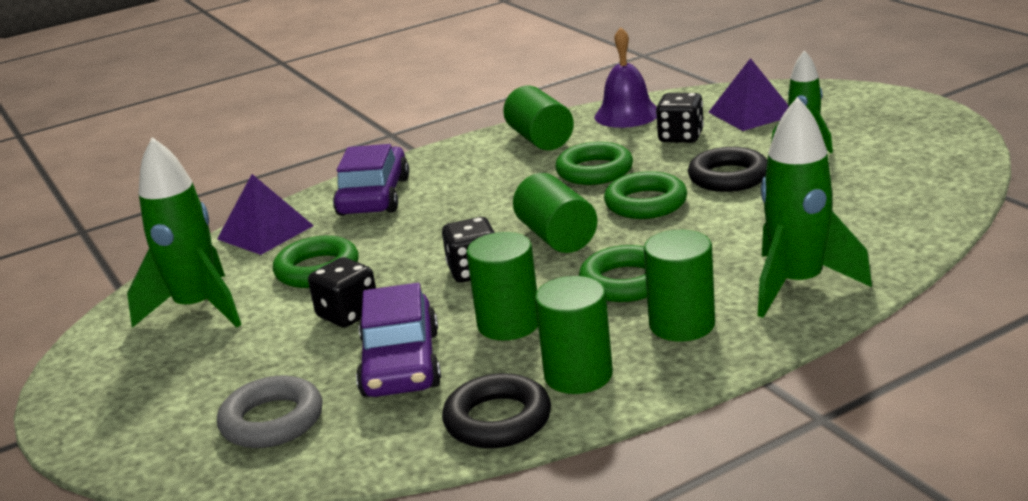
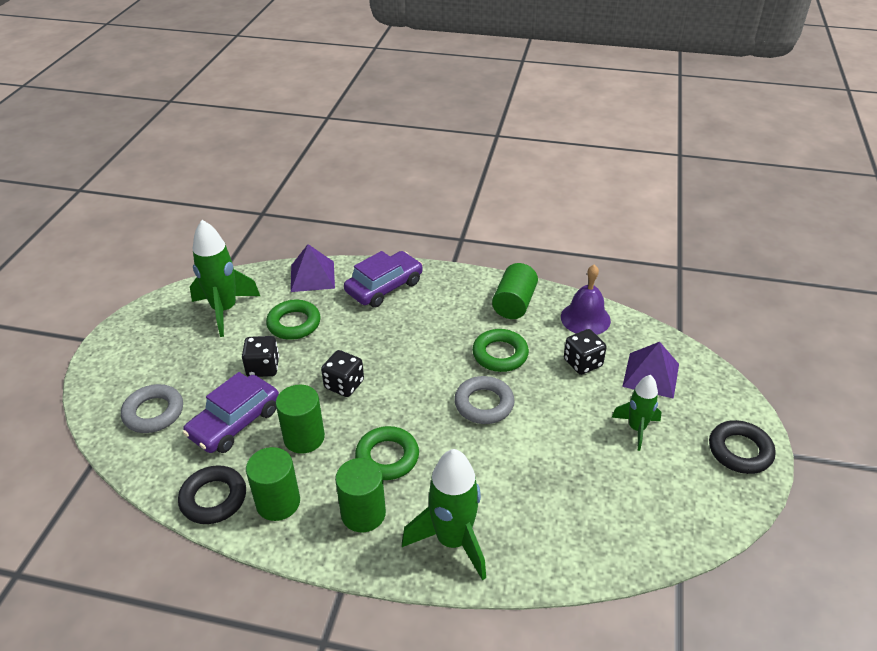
camera: 40 degrees right, 15 degrees up
(557, 237) = (410, 392): green cylinder -> none
(646, 203) = (484, 404): green ring -> grey ring
(728, 177) = (553, 420): black ring -> black ring (740, 451)

